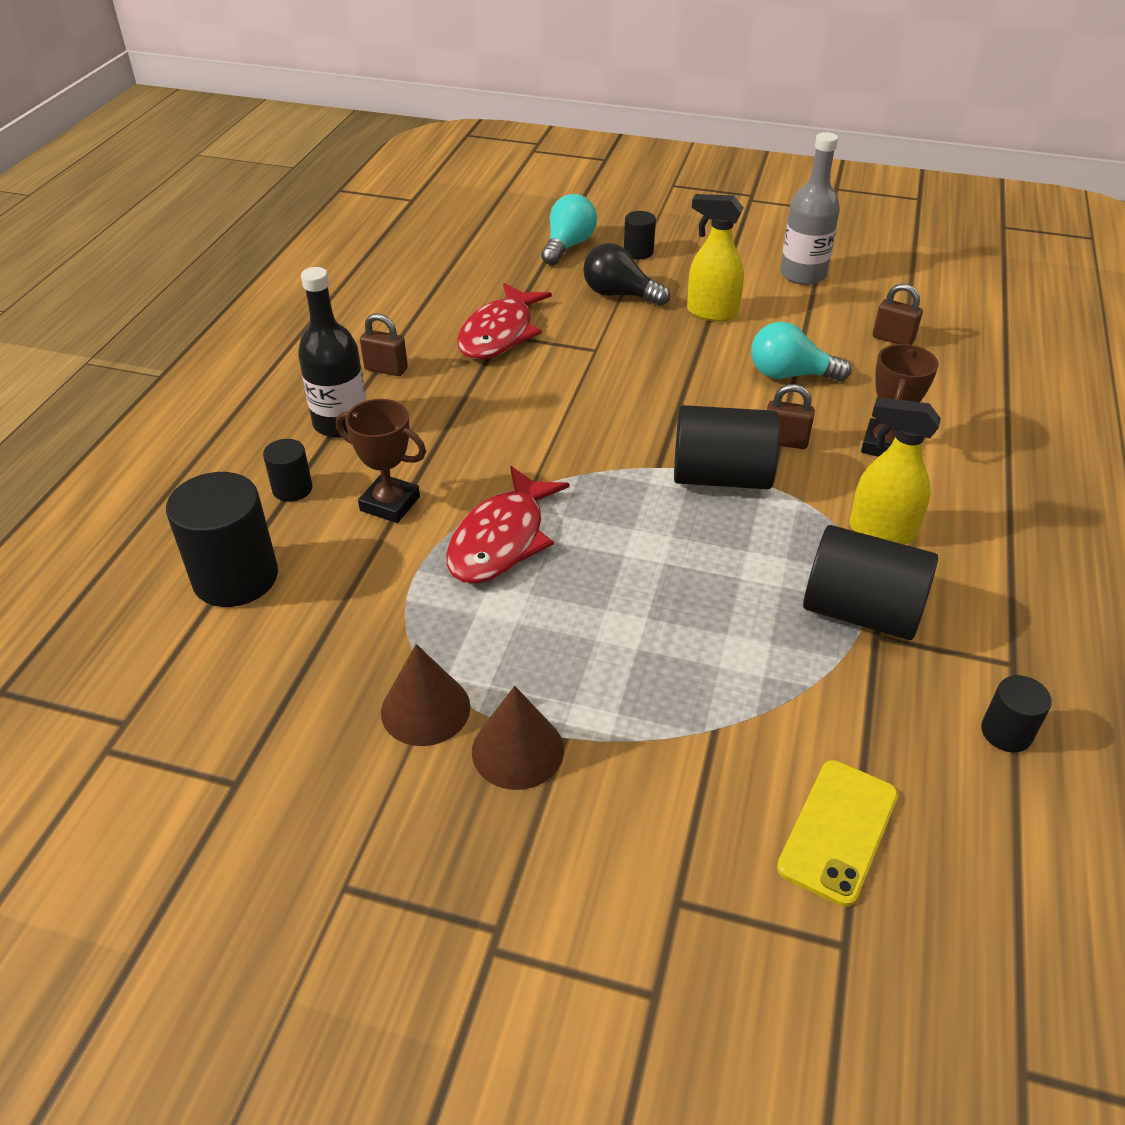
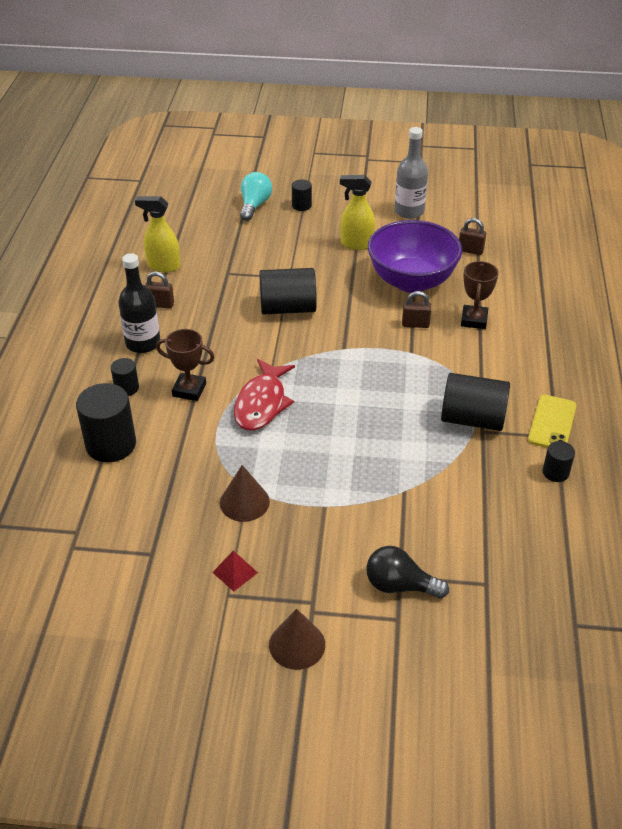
camera: 10 degrees left, 0 degrees up
(370, 843) = (235, 572): none -> red pyramid
(499, 334) = (226, 272): red fish -> none
(517, 750) = (301, 516): brown cone -> brown cone (297, 644)
(619, 295) = (296, 237): black light bulb -> black light bulb (400, 585)
(721, 477) = (382, 350): black cylinder -> black cylinder (288, 308)
(789, 375) = (411, 281): turquoise light bulb -> purple bowl
(838, 831) = (475, 532): yellow phone -> yellow phone (552, 423)
(880, 531) = (478, 372): yellow spray bottle -> yellow spray bottle (163, 266)

